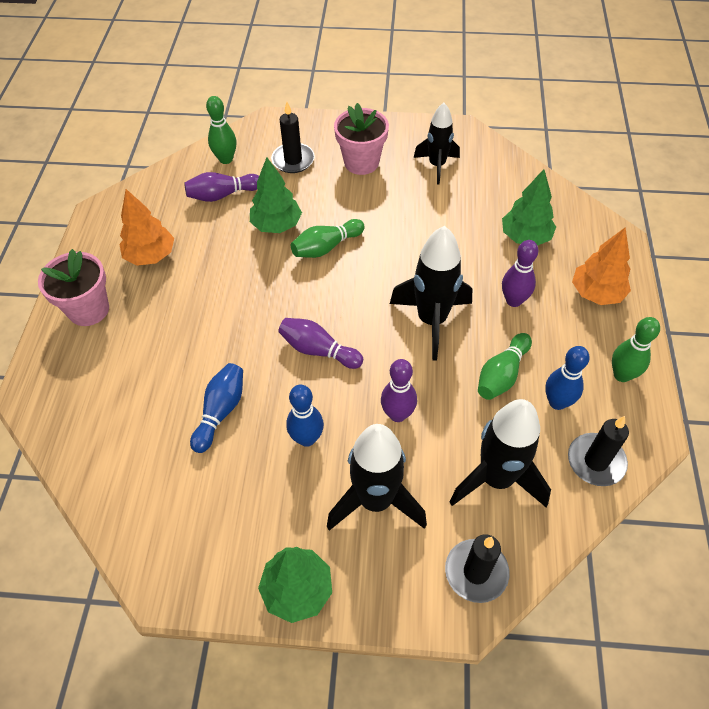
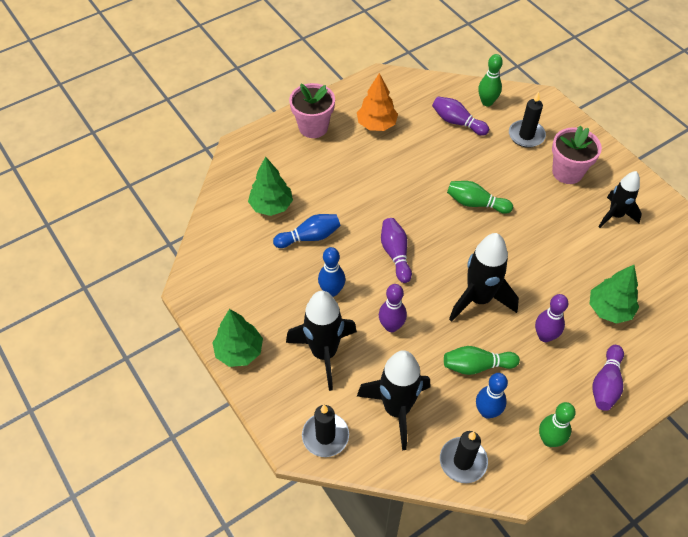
camera: 50 degrees right, 0 degrees up
(276, 225) = (464, 166): green tree -> green tree (271, 206)
(596, 293) = (606, 384): orange tree -> purple bowling pin

